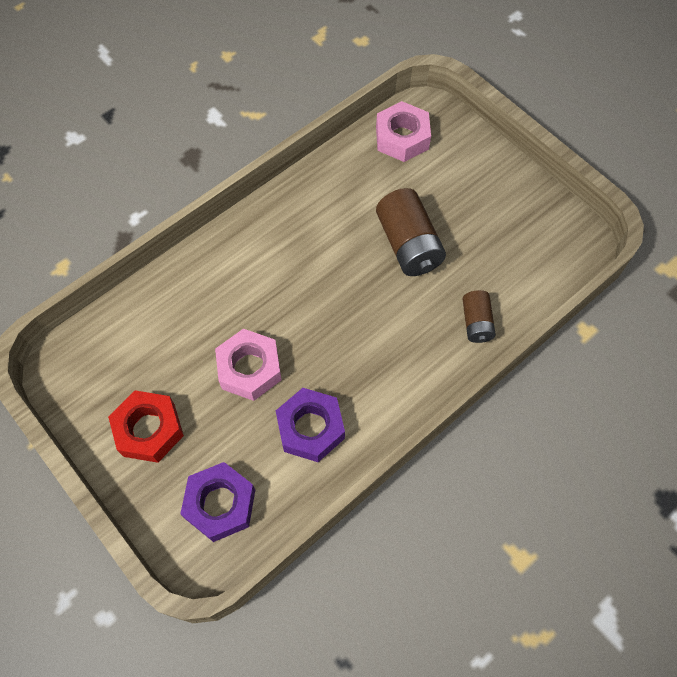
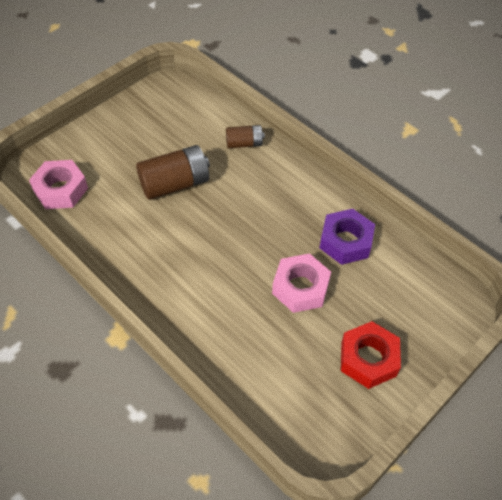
camera: 95 degrees left, 10 degrees down
(220, 504) = (419, 297): purple nut -> none

